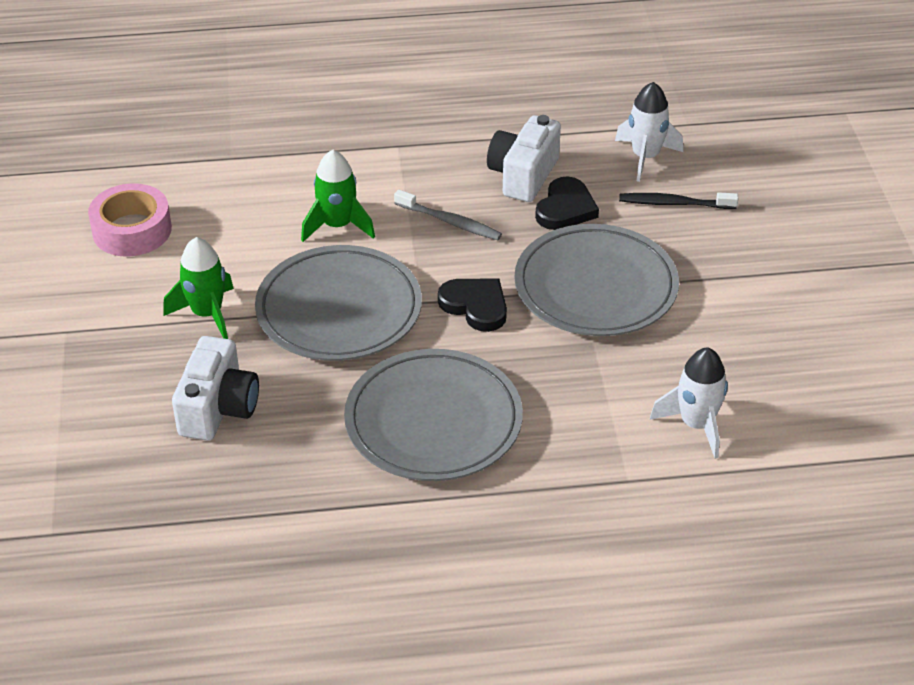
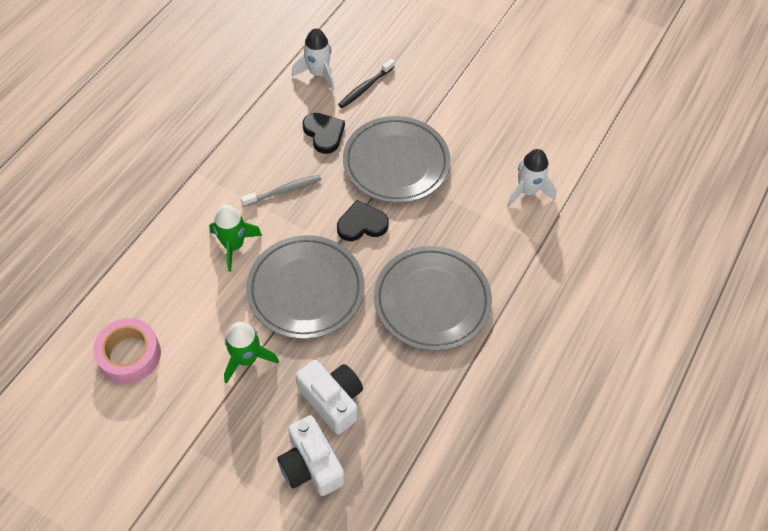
camera: 55 degrees left, 15 degrees up
(523, 175) = (279, 133): white camera -> white camera (311, 465)

